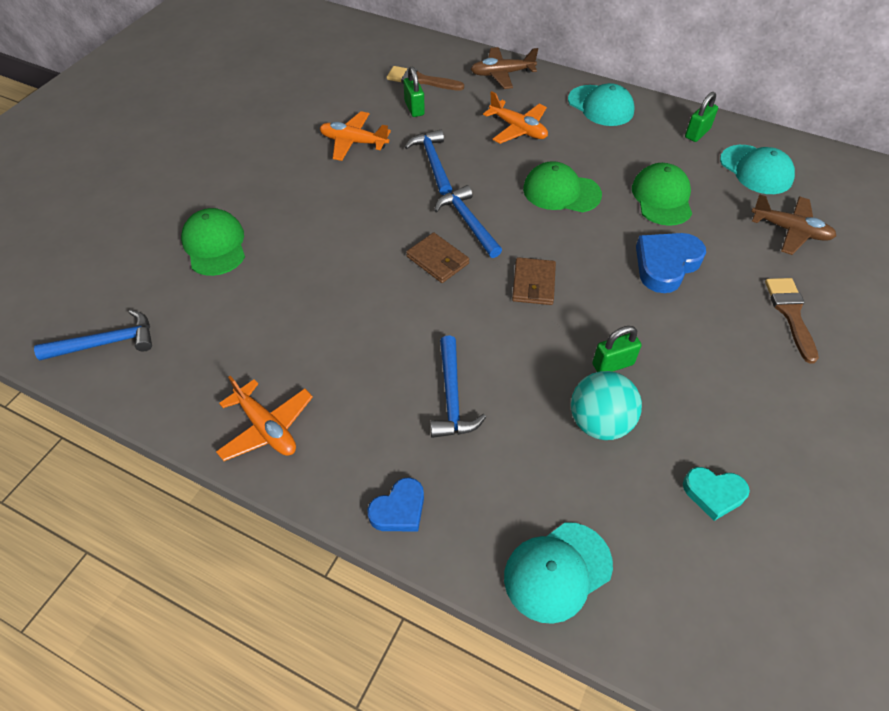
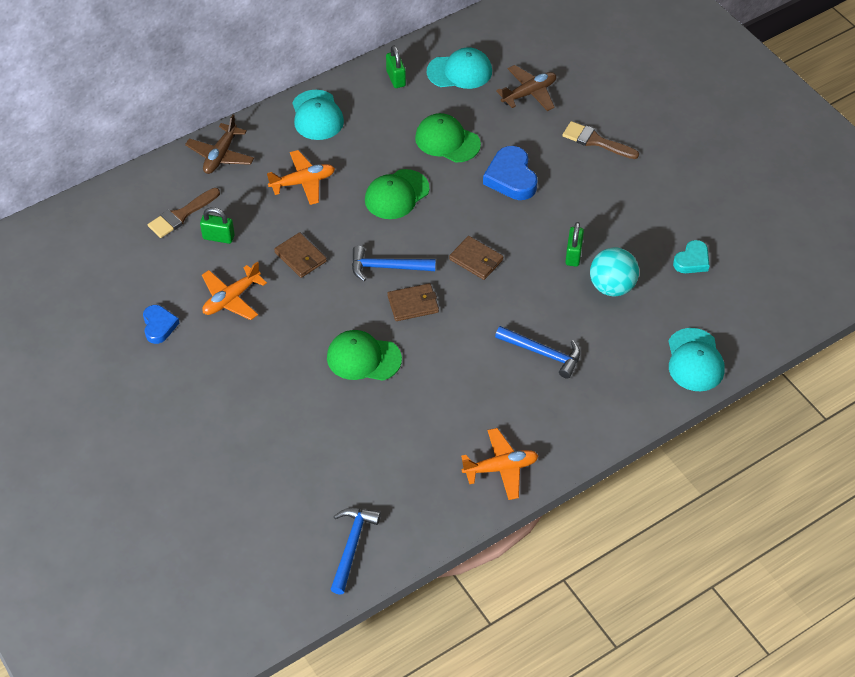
camera: 60 degrees left, 0 degrees up
(215, 245) = (290, 441): green cap -> green cap (363, 358)
(399, 509) = (609, 419): blue heart -> blue heart (159, 326)
(433, 162) = (300, 257): blue hammer -> brown wallet
(600, 106) = (317, 115): turquoise cap -> turquoise cap turned 90 degrees clockwise

